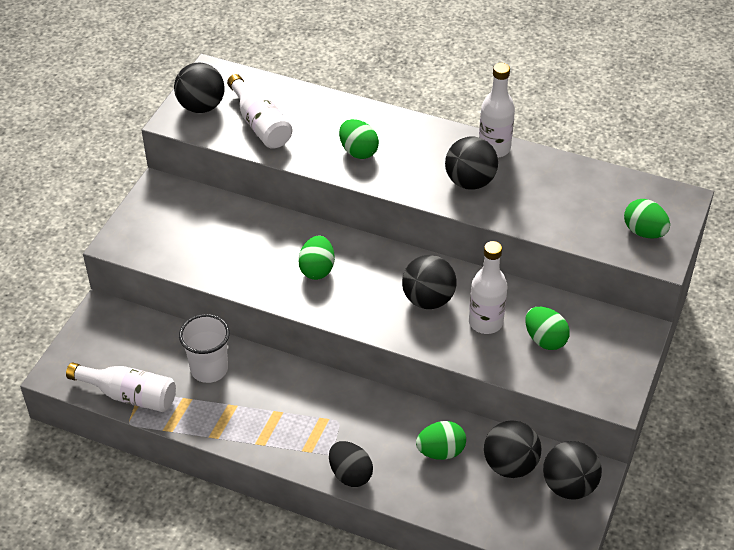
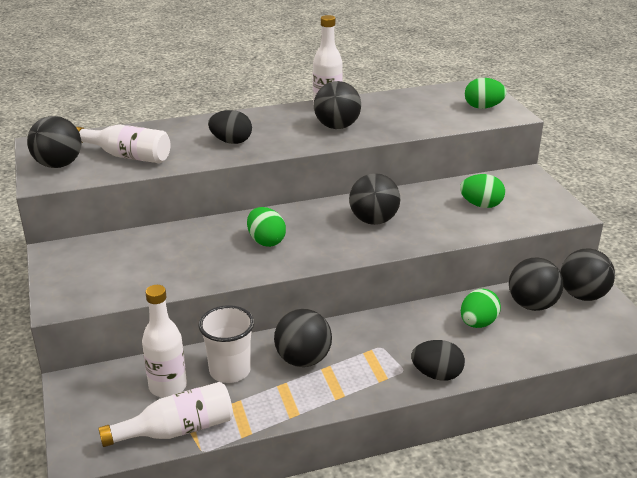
camera: 40 degrees left, 15 degrees down
(269, 394) = (303, 359): none -> black ball
(358, 151) = (231, 141): green egg -> black egg
(485, 322) = (430, 214): white bottle -> white bottle (168, 386)

